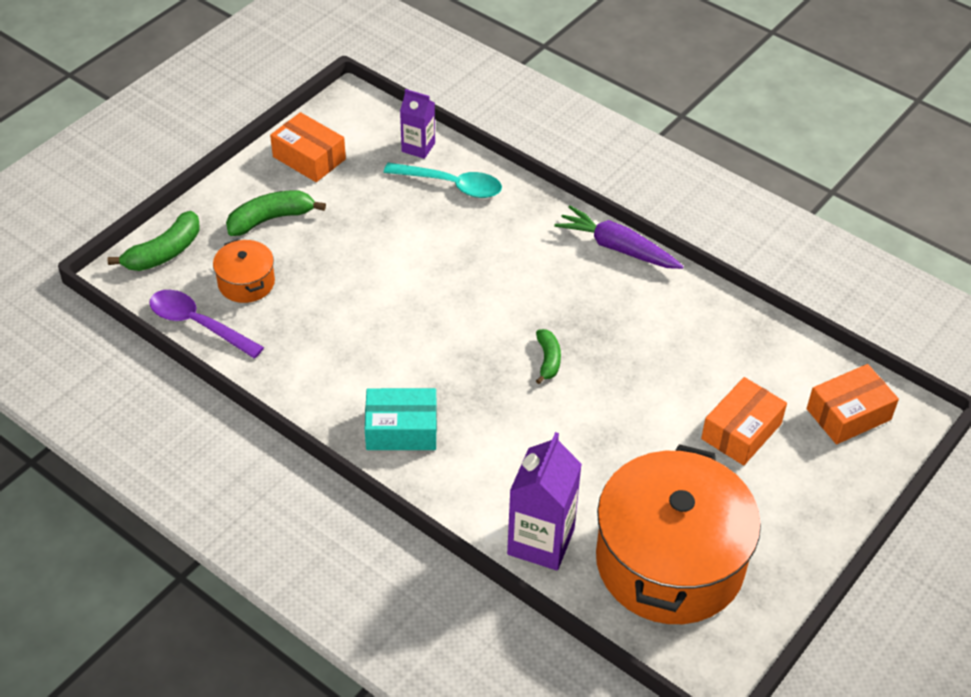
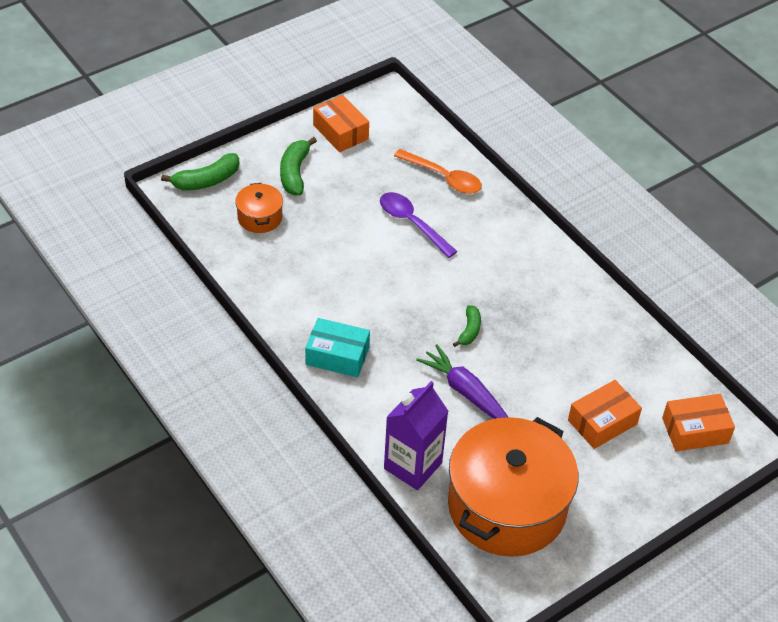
camera: 15 degrees right, 0 degrees up
(198, 324) = (213, 240): purple spoon -> purple spoon (412, 223)
(270, 219) = (294, 173): green banana -> green banana turned 75 degrees counterclockwise
(418, 147) = (428, 142): purple carton -> none
(451, 185) = (443, 177): turquoise spoon -> orange spoon
(617, 247) = (557, 256): purple carrot -> purple carrot (465, 392)

